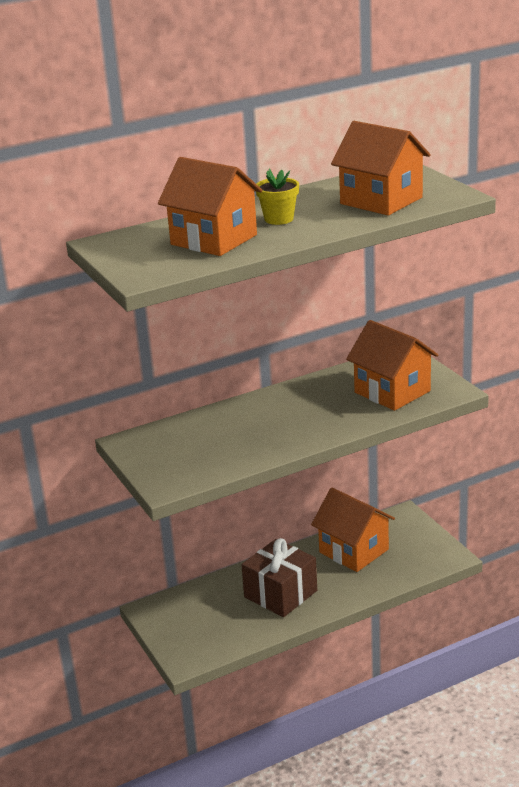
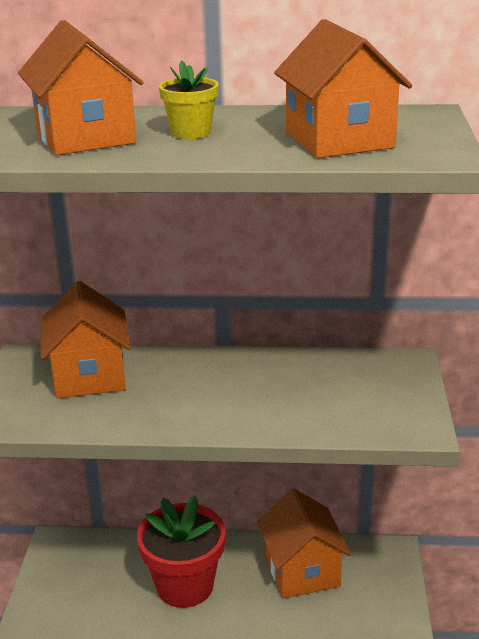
camera: 30 degrees right, 0 degrees up
(280, 594) = (185, 586): brown gift -> red flower pot
(392, 392) = (346, 402): orange house -> orange house (89, 376)

